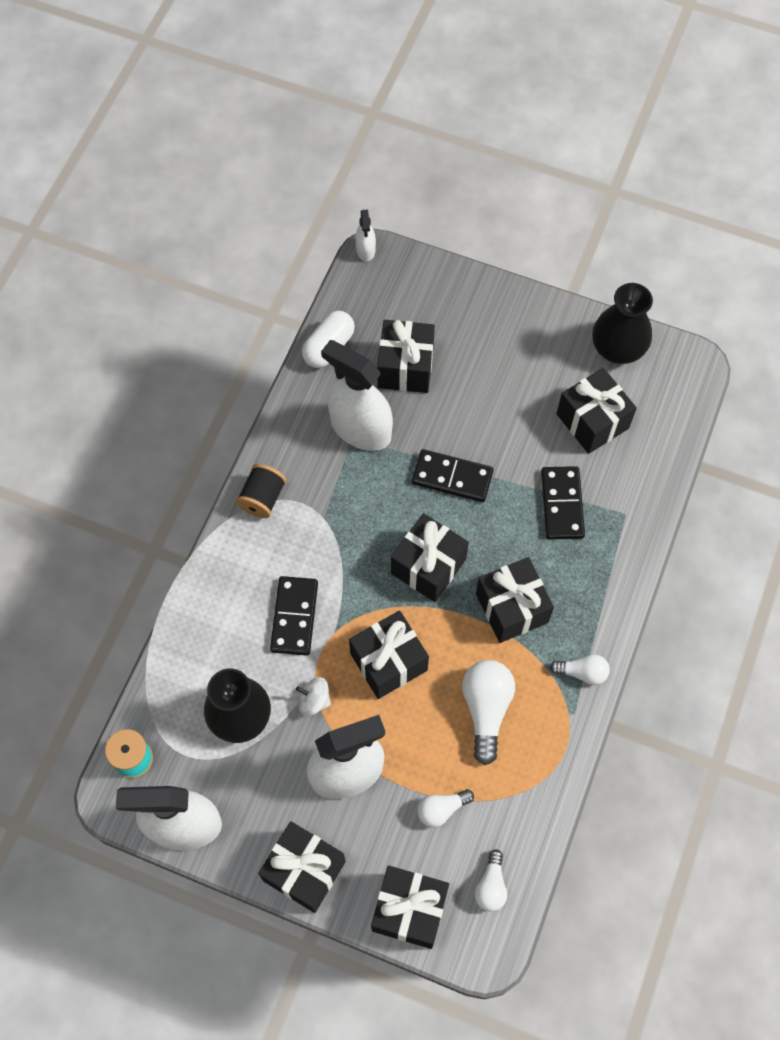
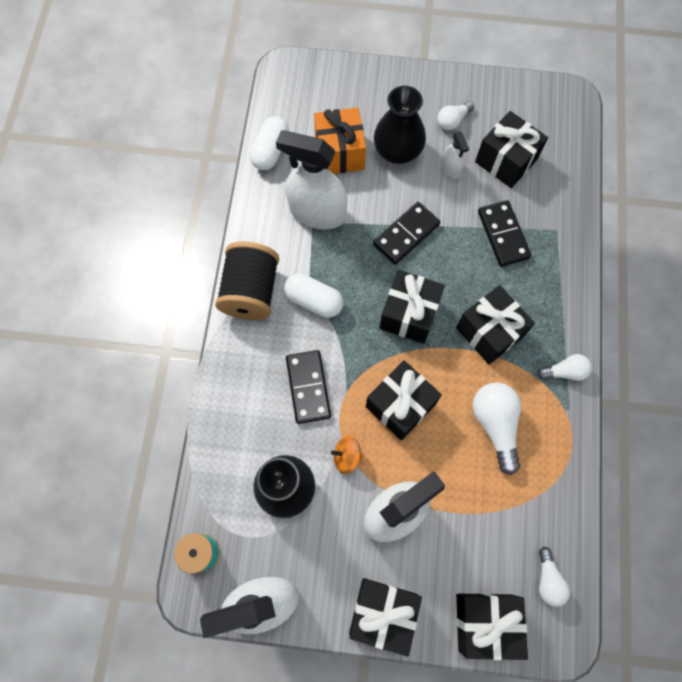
camera: 15 degrees left, 5 degrees up
(262, 498) = (251, 291): black spool -> black spool, size x1.63
(314, 700) = (347, 456): white spinning top -> orange spinning top
(328, 525) = (314, 301): none -> white capsule
(365, 250) = (278, 65): white spray bottle -> white spray bottle (451, 168)
(405, 367) = (339, 153): black gift -> orange gift
(442, 809) = (485, 523): white light bulb -> white light bulb (453, 121)
(452, 477) = (406, 234): black domino -> black domino turned 45 degrees counterclockwise
(617, 348) = (507, 97): black vase -> black vase (397, 151)

